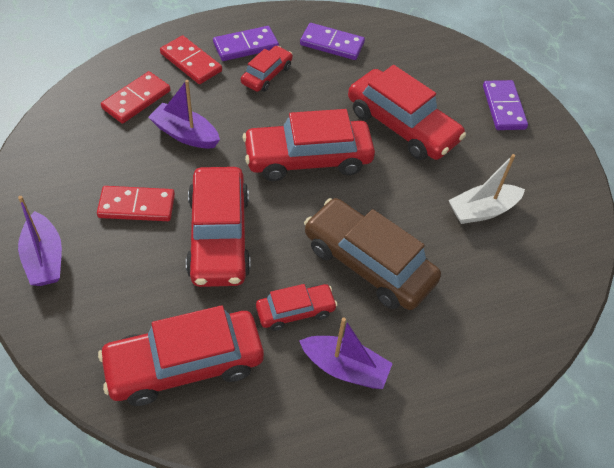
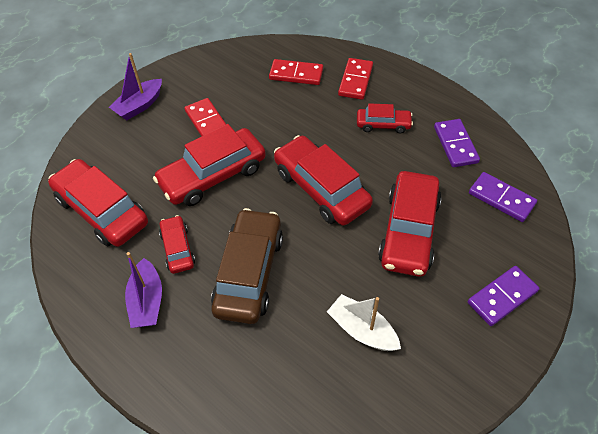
camera: 65 degrees right, 0 degrees up
(185, 134) = (287, 113): purple boat -> none
(246, 46) = (401, 99): purple domino -> purple domino (501, 198)
(295, 311) = (178, 249): red car -> red car turned 150 degrees counterclockwise

